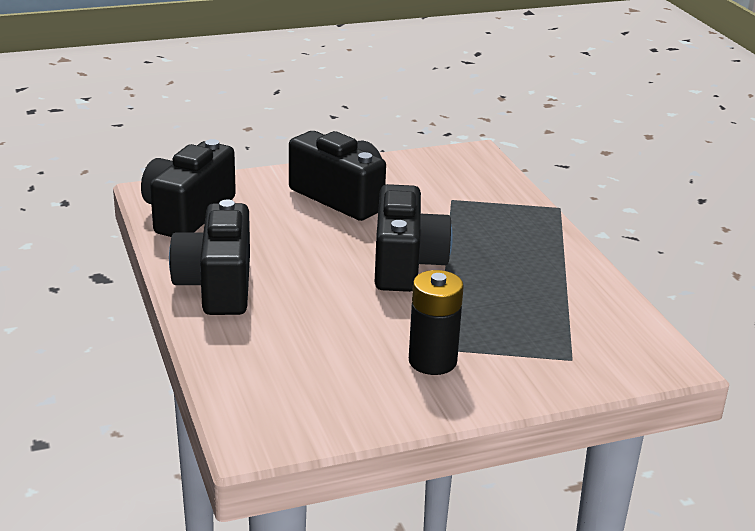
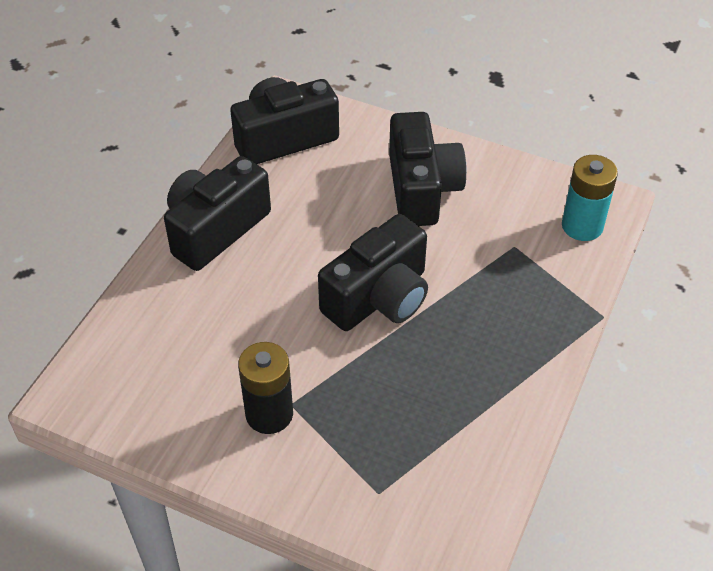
camera: 45 degrees right, 20 degrees up
(477, 171) = (582, 226): none -> turquoise battery

